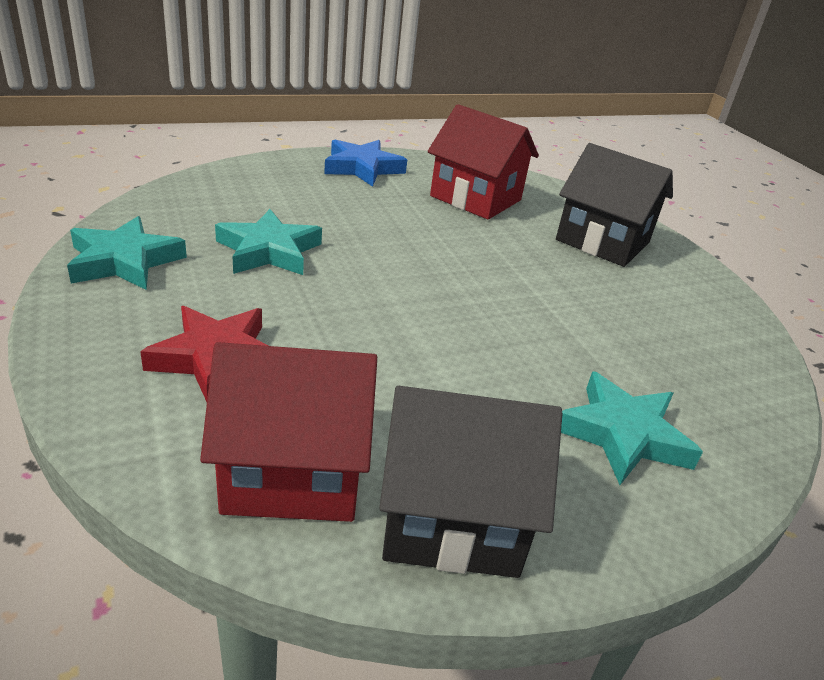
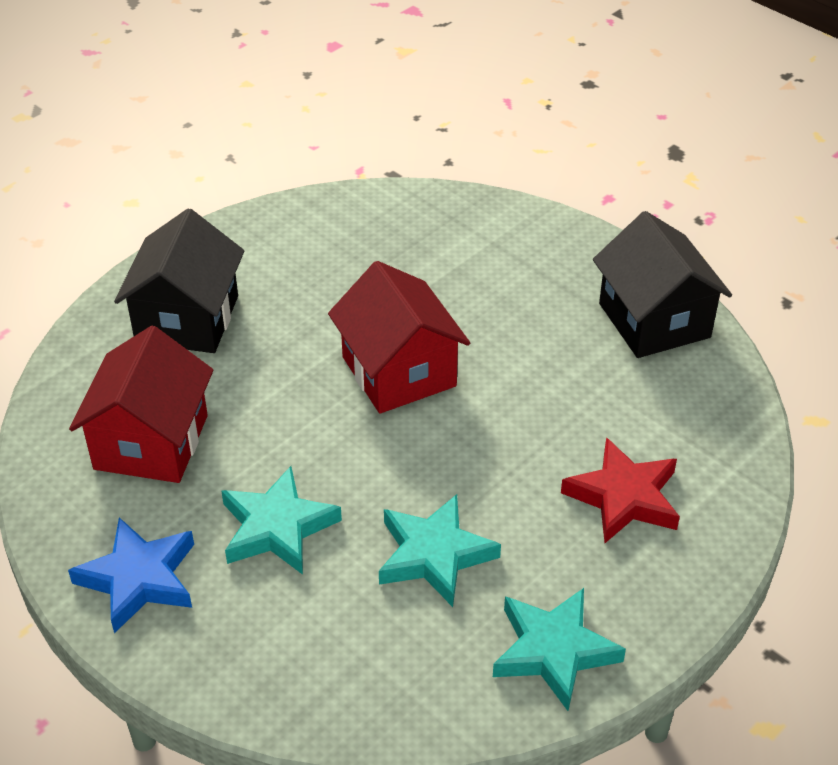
camera: 110 degrees left, 10 degrees up
(293, 471) = (687, 401): red house -> red house (399, 372)
(623, 435) = (506, 263): turquoise star -> turquoise star (277, 527)

